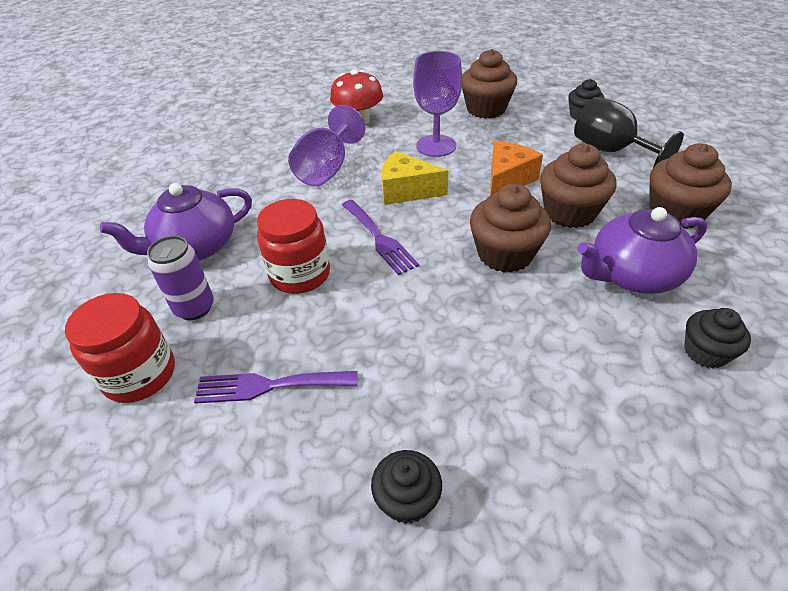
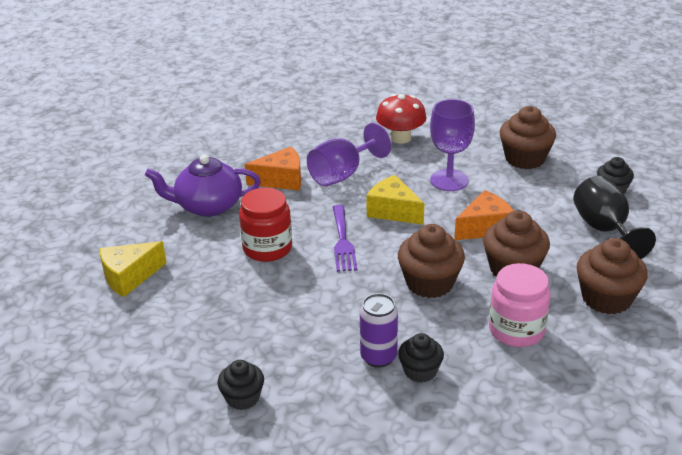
camera: 25 degrees right, 10 degrees down
(140, 374) = (129, 277): red jar -> yellow cheese
(194, 308) = (184, 247): purple can -> purple can (378, 357)
(264, 193) = (281, 180): none -> orange cheese
(268, 386) = (202, 310): purple fork -> none
(632, 275) = (516, 330): purple teapot -> pink jar
(705, 352) = (518, 396): black cupcake -> black cupcake (420, 371)

